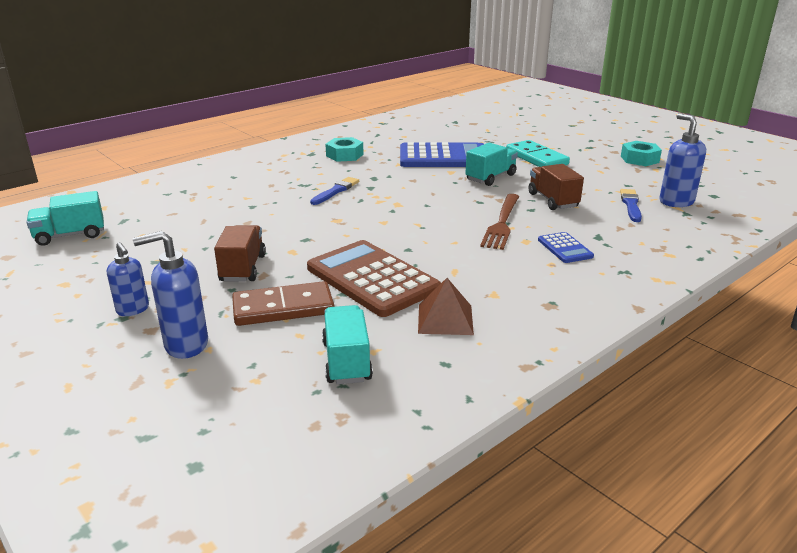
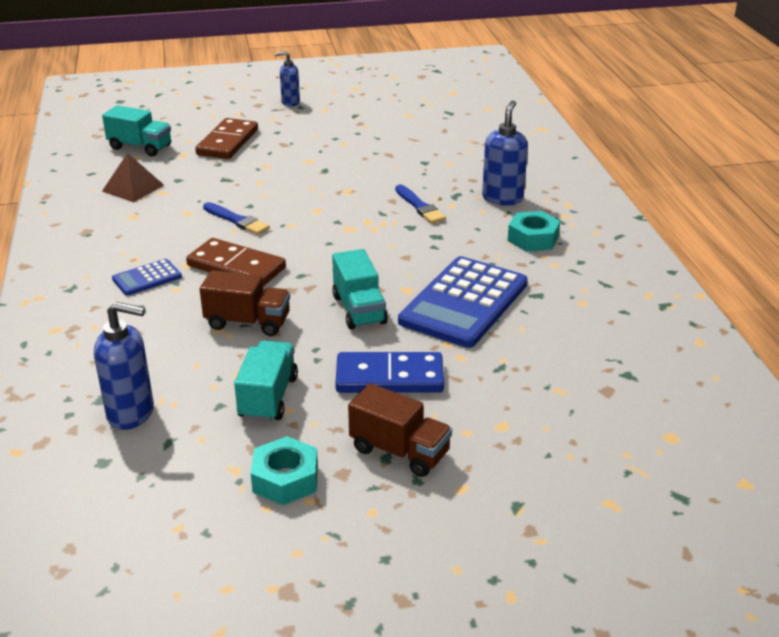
camera: 120 degrees right, 5 degrees up
(70, 235) = (438, 94): turquoise truck -> turquoise truck (268, 397)
(186, 345) = (226, 111): blue soap dispenser -> blue soap dispenser (502, 198)
(243, 268) = (304, 140): brown truck -> brown truck (399, 451)
(372, 279) = (223, 179): brown calculator -> none
(502, 223) = (236, 267): brown fork -> brown domino
(536, 158) = (389, 377): turquoise domino -> blue domino
(565, 248) = (147, 278): blue calculator -> blue calculator turned 45 degrees counterclockwise
(631, 205) = (169, 371): blue brush -> blue brush (237, 220)

